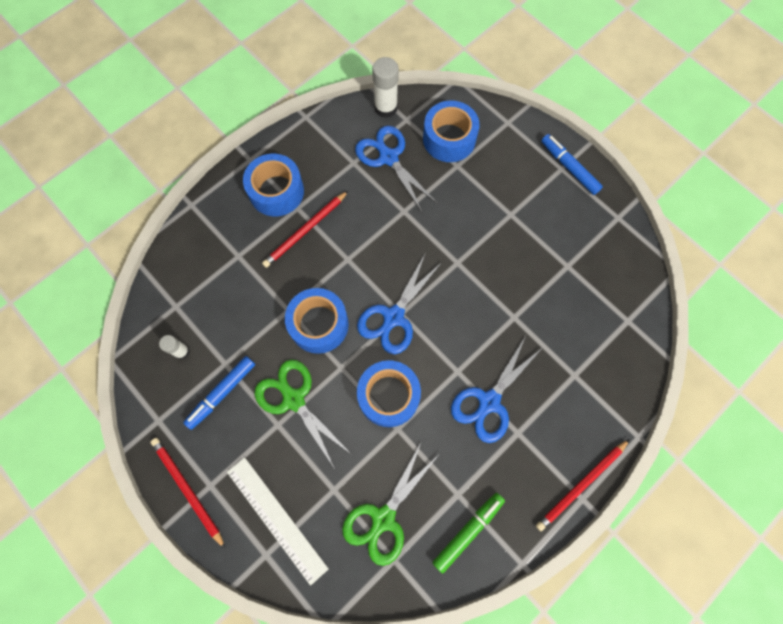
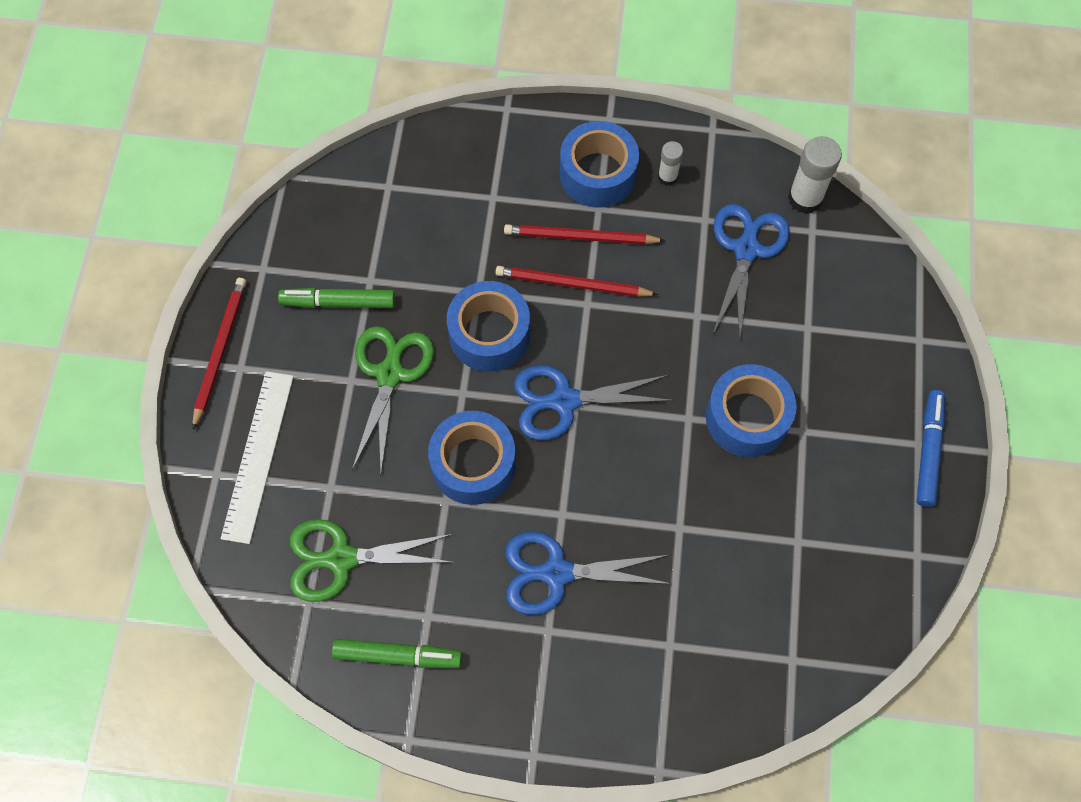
camera: 50 degrees right, 5 degrees down
(182, 351) = (348, 231): white glue stick -> white glue stick (667, 177)
(222, 393) = (338, 302): blue marker -> green marker
(449, 139) = (833, 293): blue tape -> blue tape (747, 417)
(581, 485) = (547, 743): red pencil -> red pencil (572, 284)

